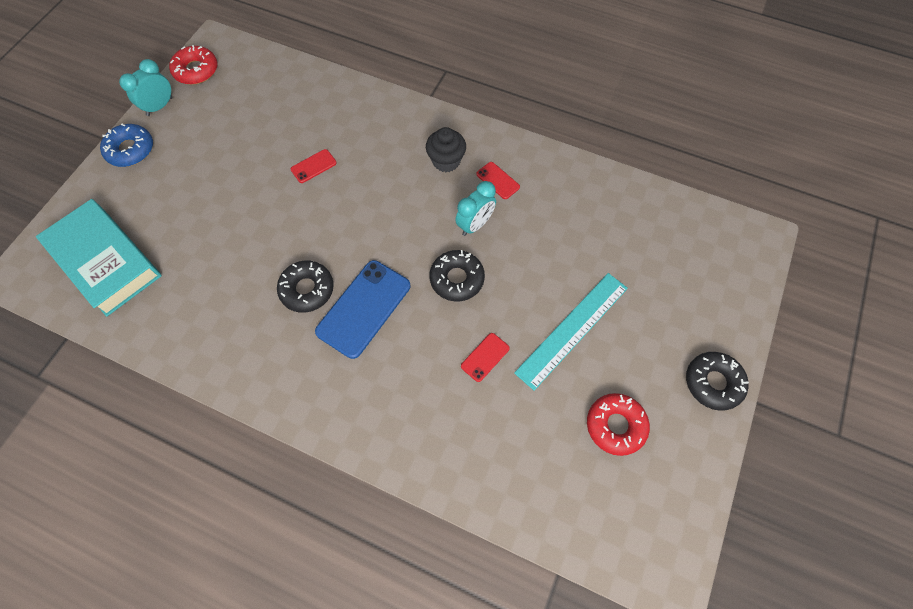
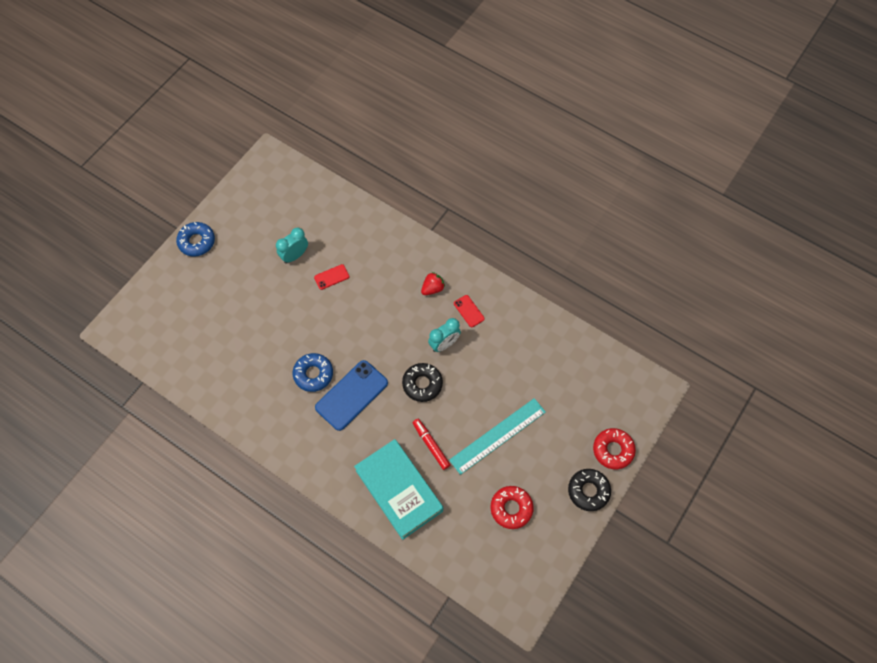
camera: 10 degrees right, 0 degrees up
(106, 261) = (173, 329): turquoise book -> turquoise book (399, 490)
(160, 106) = (221, 207): turquoise clock -> turquoise clock (295, 255)
(196, 70) = (252, 179): red donut -> red donut (613, 450)
(307, 289) = (313, 374): black donut -> blue donut
(446, 161) = (432, 288): black cupcake -> red strawberry
(485, 357) = (431, 445): red phone -> red marker

